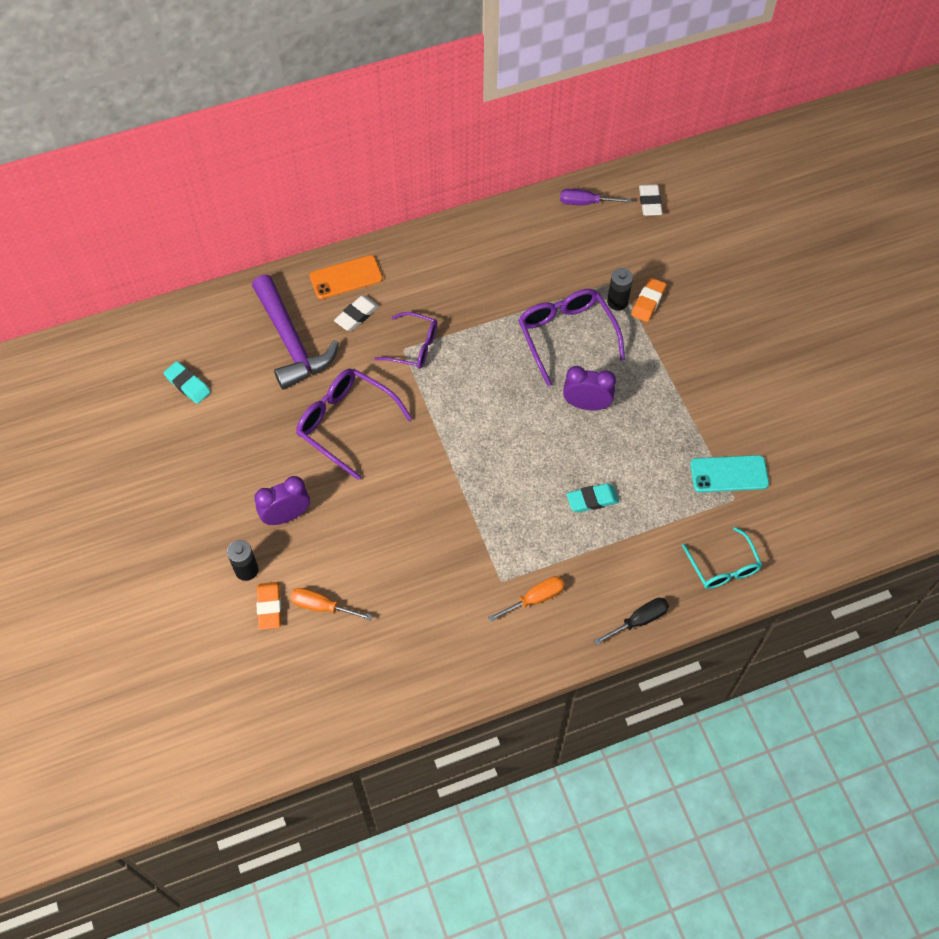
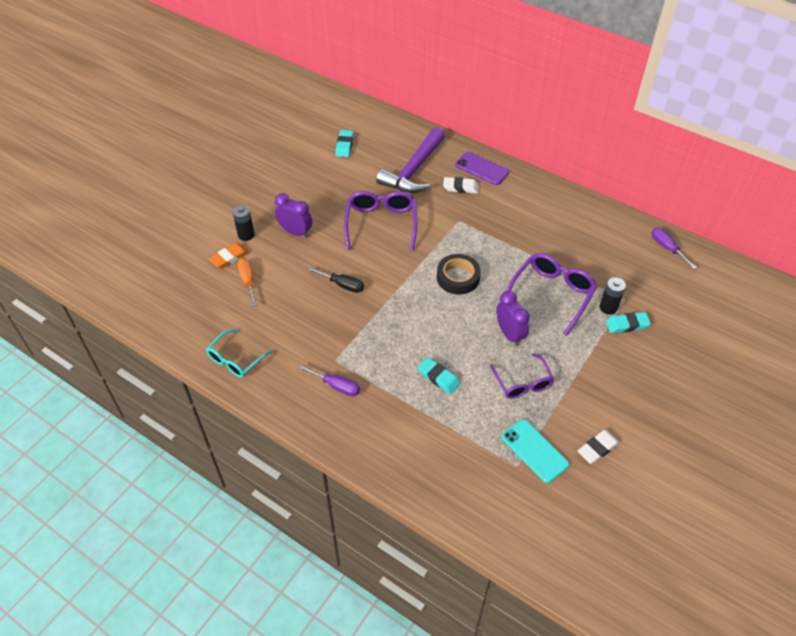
camera: 55 degrees right, 10 degrees down
(346, 277) = (482, 169): orange phone -> purple phone
(414, 347) = (465, 224): purple glasses -> purple glasses (523, 383)
(481, 401) = (458, 277): none -> black tape
(535, 599) = (336, 386): orange screwdriver -> purple screwdriver
(639, 621) = (366, 457): black screwdriver -> black screwdriver (342, 285)
(648, 302) = (627, 324): orange eraser -> turquoise eraser
(650, 202) = (709, 282): white eraser -> white eraser (597, 448)
(723, 567) = (453, 489): turquoise glasses -> turquoise glasses (235, 360)

